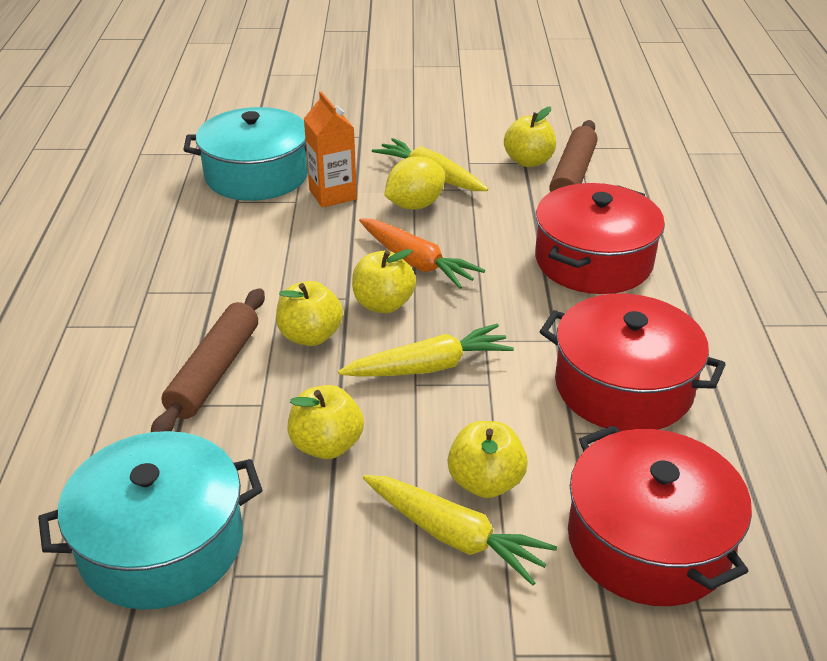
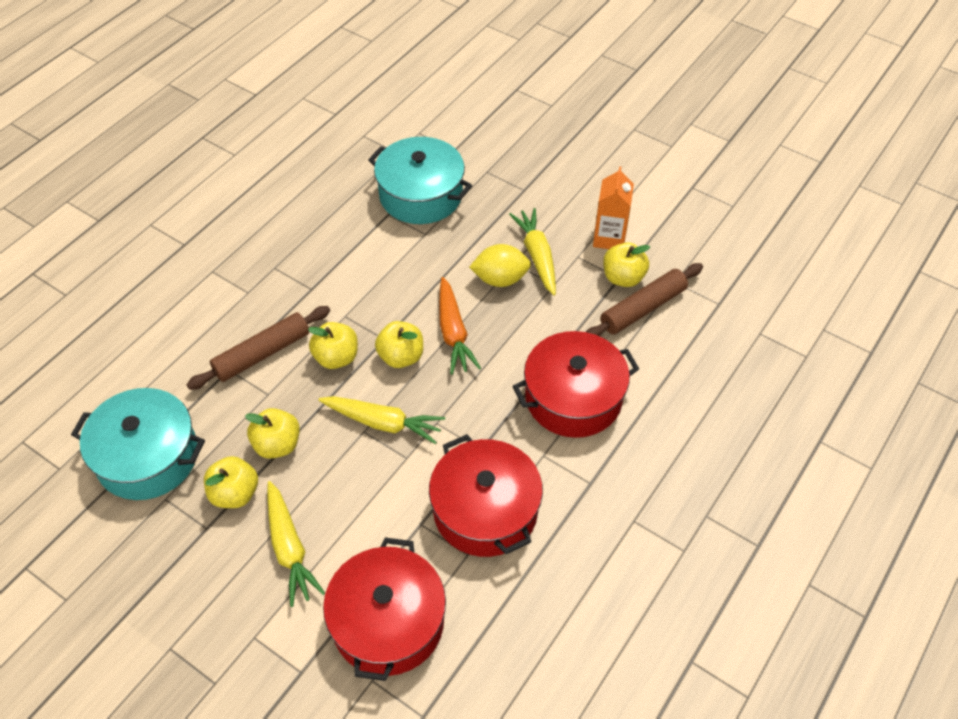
camera: 35 degrees right, 15 degrees up
(332, 194) = (454, 240): orange carton -> orange carton (609, 238)
(485, 482) = (338, 525): yellow apple -> yellow apple (235, 494)

